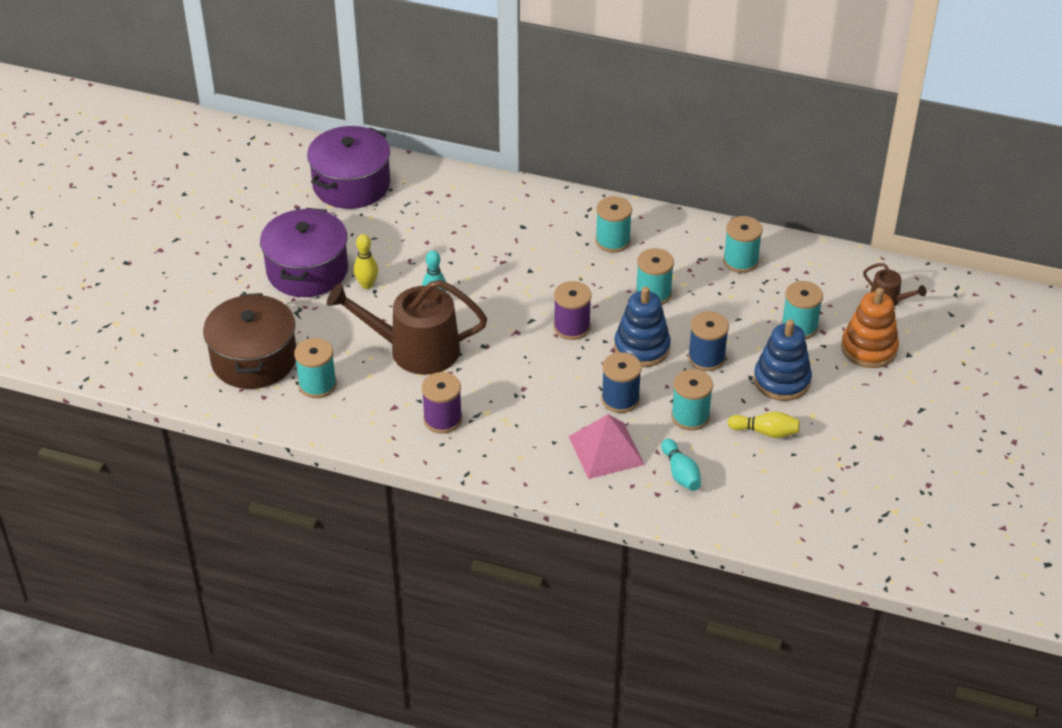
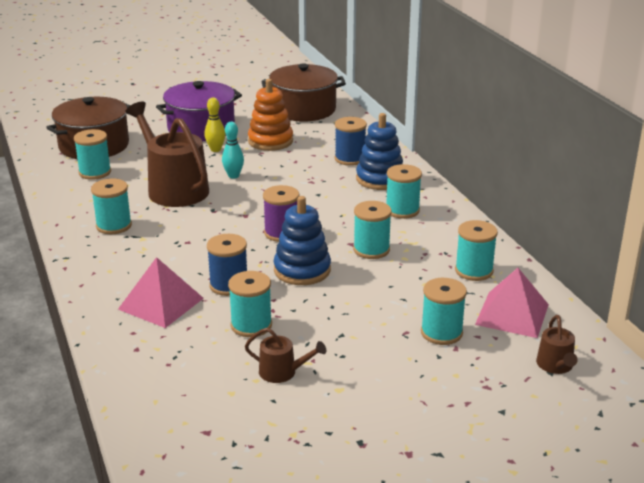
camera: 50 degrees right, 15 degrees down
(351, 184) = (303, 109): purple pot -> brown pot
(442, 419) = (114, 226): purple spool -> turquoise spool
(680, 473) = (175, 350): turquoise bowling pin -> none
(706, 358) = (333, 303): blue spool -> blue spool (350, 159)
(765, 432) = (282, 372): yellow bowling pin -> brown watering can
(782, 380) = (360, 353): blue stacking toy -> blue stacking toy (380, 179)
(813, 279) = (512, 314): none -> pink pyramid
(869, 348) = (473, 383): orange stacking toy -> orange stacking toy (270, 141)

